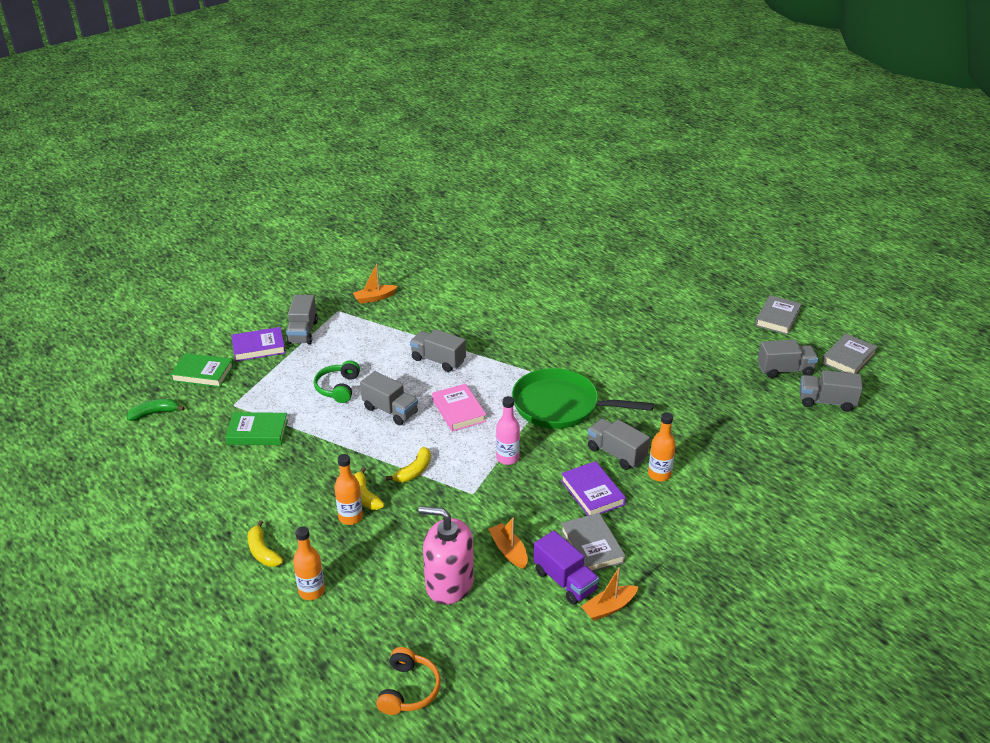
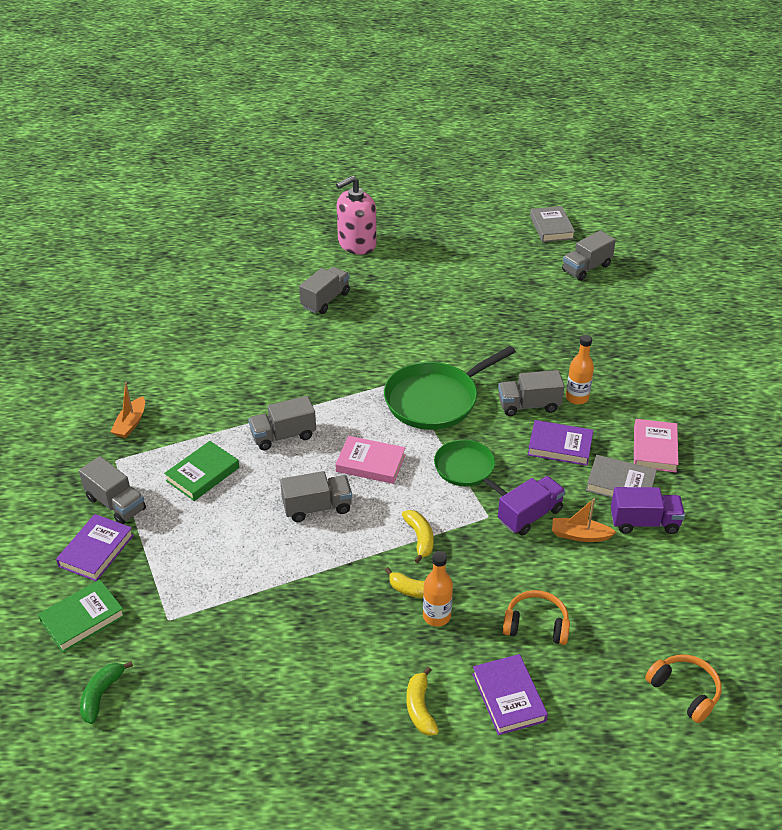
camera: 50 degrees left, 5 degrees up
(257, 432) = (236, 622): green book -> green book (202, 474)
(262, 552) = (420, 708): yellow banana -> yellow banana turned 75 degrees clockwise
(311, 591) = (508, 697): orange bottle -> purple book
(338, 388) = (240, 525): green headphones -> none
(392, 572) = (536, 625): none -> orange headphones
(449, 583) = (584, 595): pink soap dispenser -> pink soap dispenser (357, 244)
(498, 514) = (530, 515): none -> purple truck
(507, 458) = (466, 469): pink bottle -> green pan
(609, 608) = (694, 515): orange boat -> none
(657, 547) = (654, 449): none -> pink book
(777, 318) = (467, 226): grey book -> none
(785, 370) = (530, 263): grey truck -> grey truck (325, 300)

